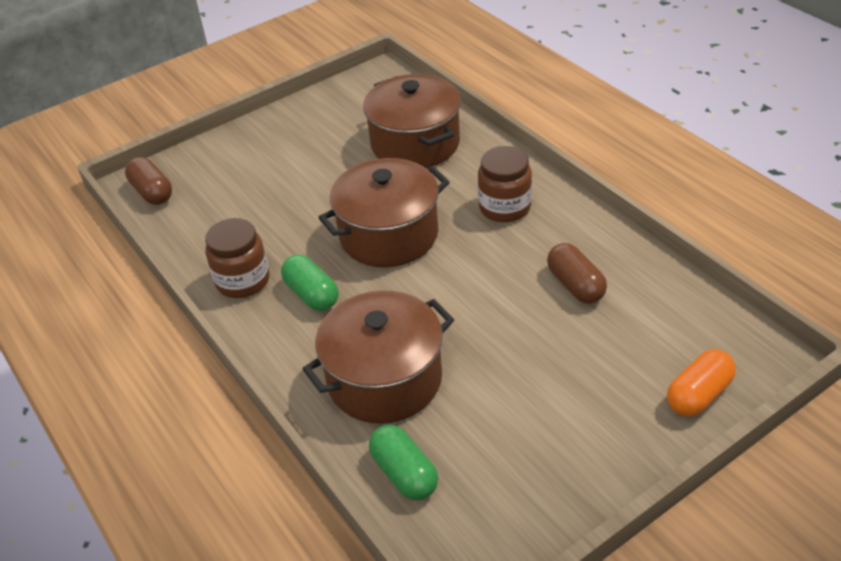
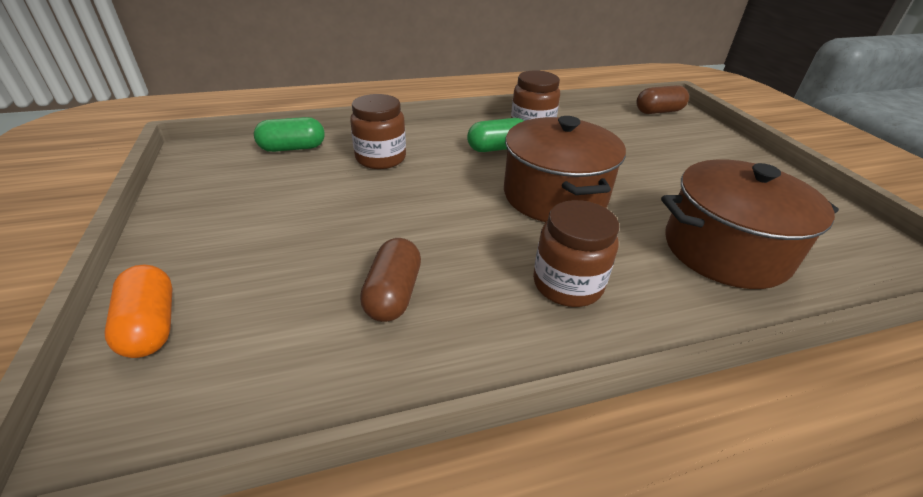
camera: 105 degrees right, 5 degrees down
(384, 379) = (381, 158): brown pot -> brown jar
(575, 285) = (393, 294): brown capsule -> brown capsule turned 75 degrees counterclockwise

